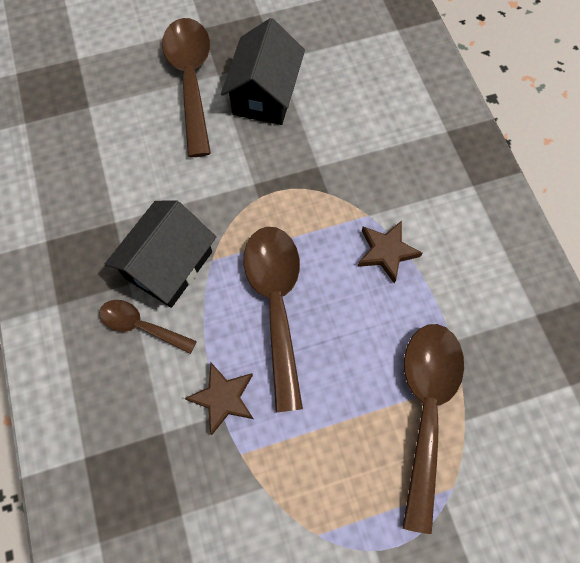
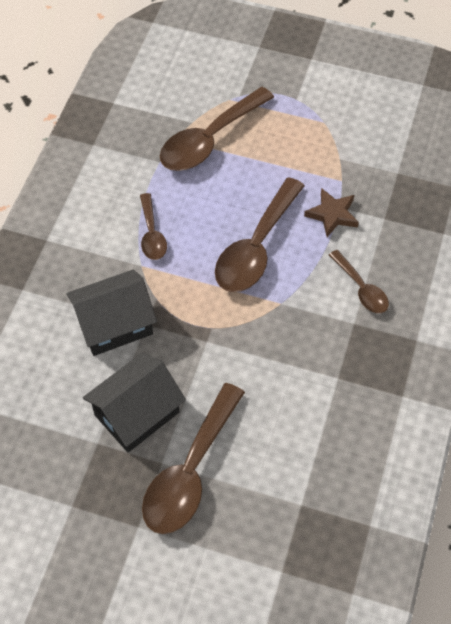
camera: 145 degrees left, 10 degrees down
(169, 265) = (315, 318): black house -> black house (114, 324)
(386, 252) = (152, 234): brown star -> brown spoon

